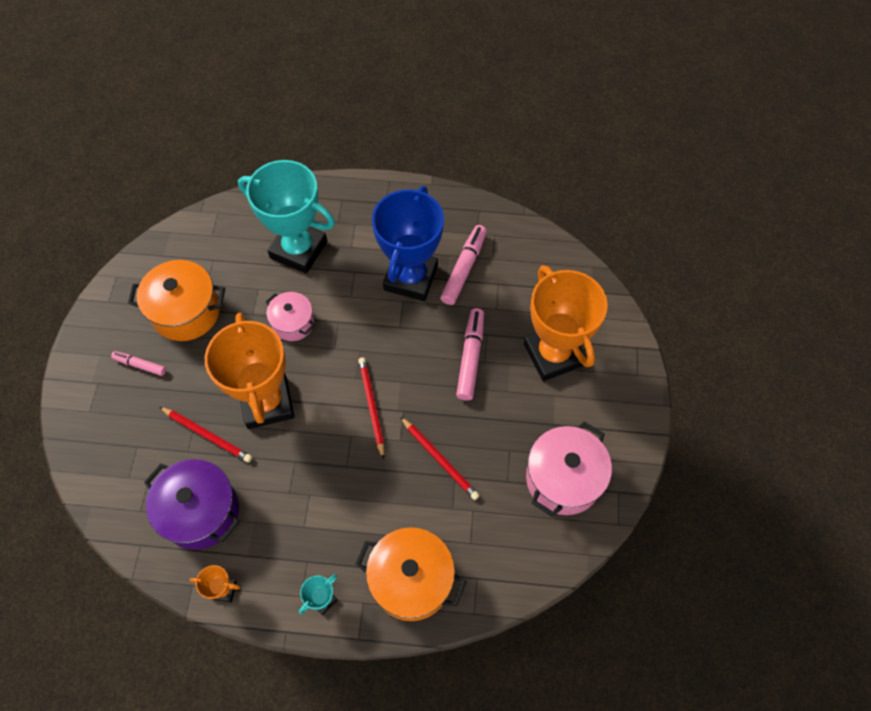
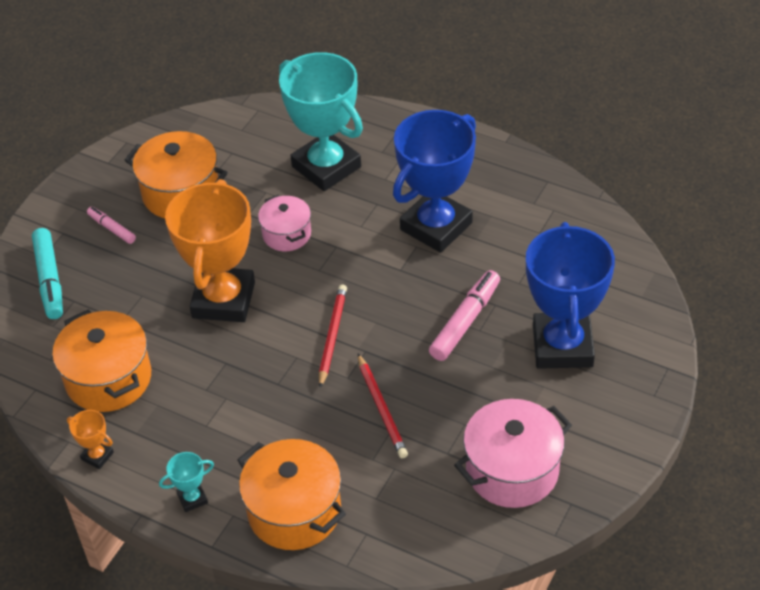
camera: 25 degrees right, 15 degrees down
(106, 433) = (49, 279): none -> turquoise marker
(201, 512) = (108, 379): purple pot -> orange pot
(207, 435) = (148, 311): red pencil -> none
(464, 269) = (501, 233): pink marker -> none
(553, 354) = (562, 346): orange trophy -> blue trophy

